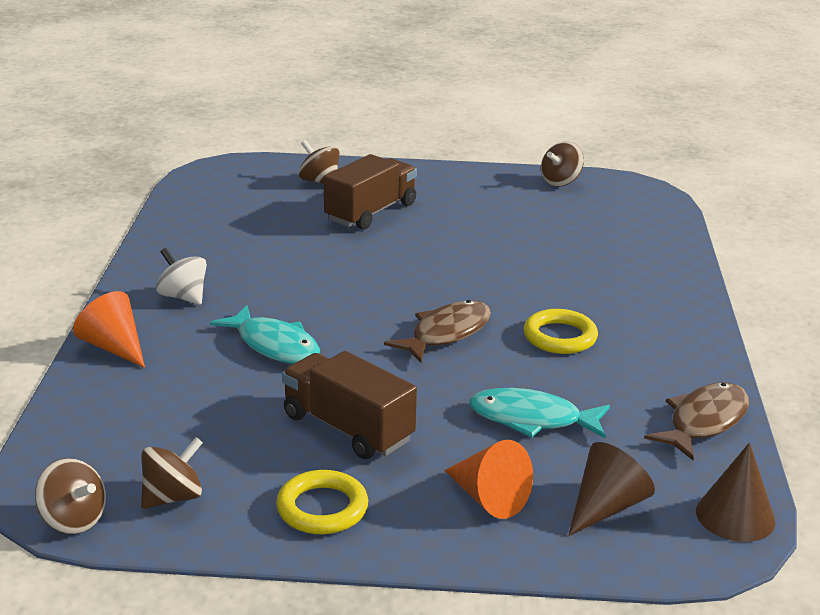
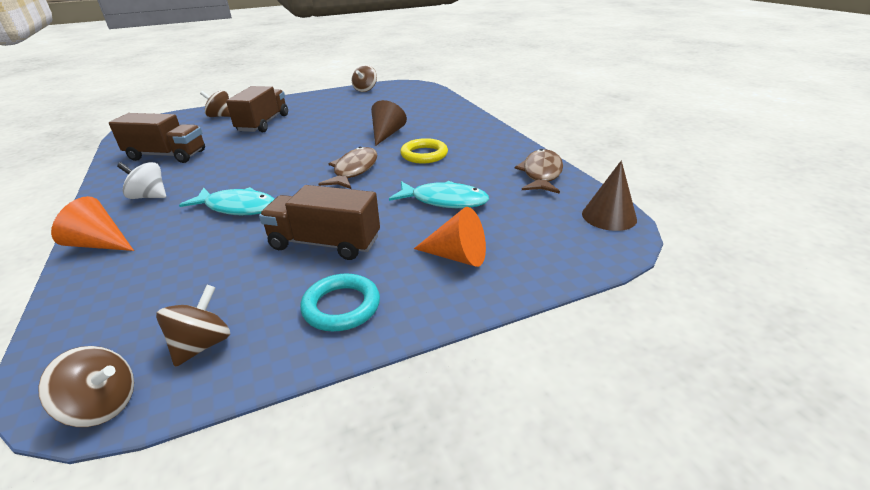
camera: 25 degrees left, 5 degrees up
(224, 236) = (167, 155): none -> brown truck
(322, 508) = (341, 306): yellow ring -> turquoise ring
(531, 419) = (444, 201): turquoise fish -> turquoise fish turned 150 degrees counterclockwise
(606, 507) = (534, 236): brown cone -> brown cone (386, 134)

